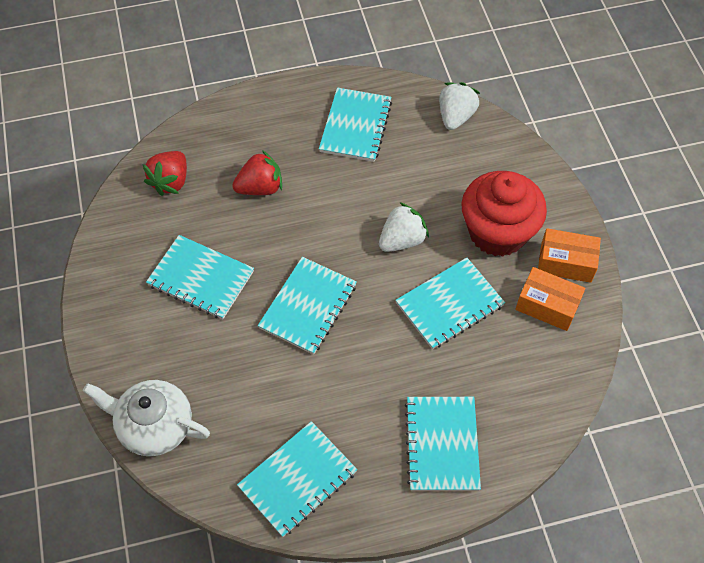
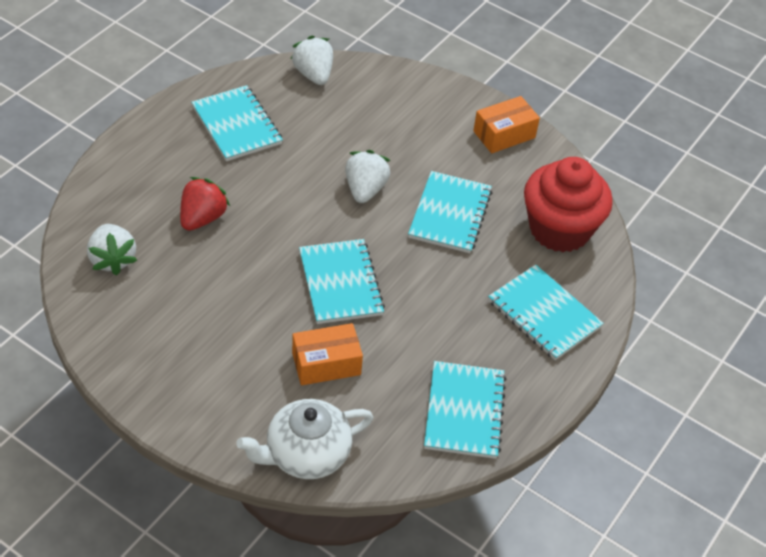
camera: 45 degrees left, 10 degrees down
(171, 182) = (112, 259): red strawberry -> white strawberry
(201, 278) = (225, 318): turquoise notebook -> none
(497, 232) = (433, 141): red cupcake -> red cupcake (559, 229)
(547, 306) = (521, 172): orange box -> orange box (326, 364)

